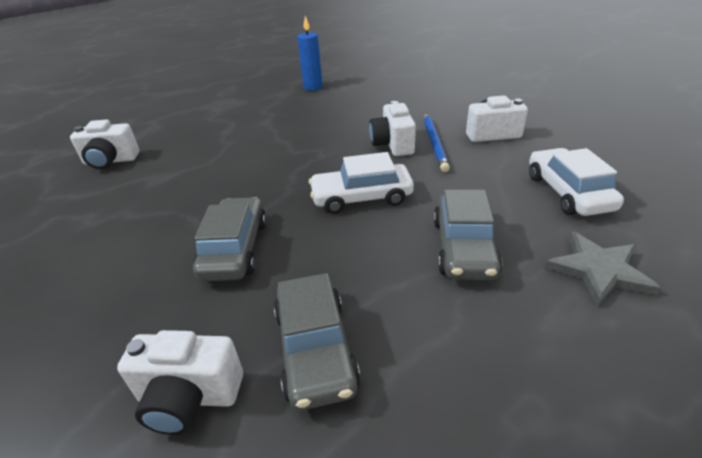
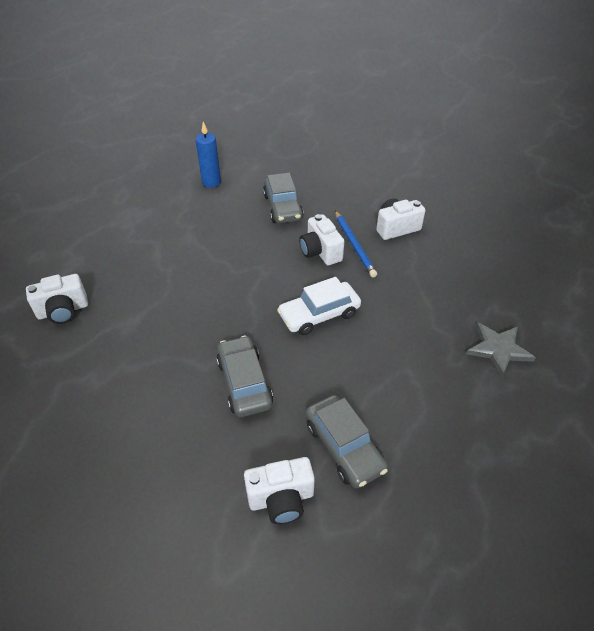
camera: 20 degrees left, 10 degrees up
(463, 247) = (410, 348): grey car -> grey car (282, 207)
(568, 192) = (466, 284): white car -> none

